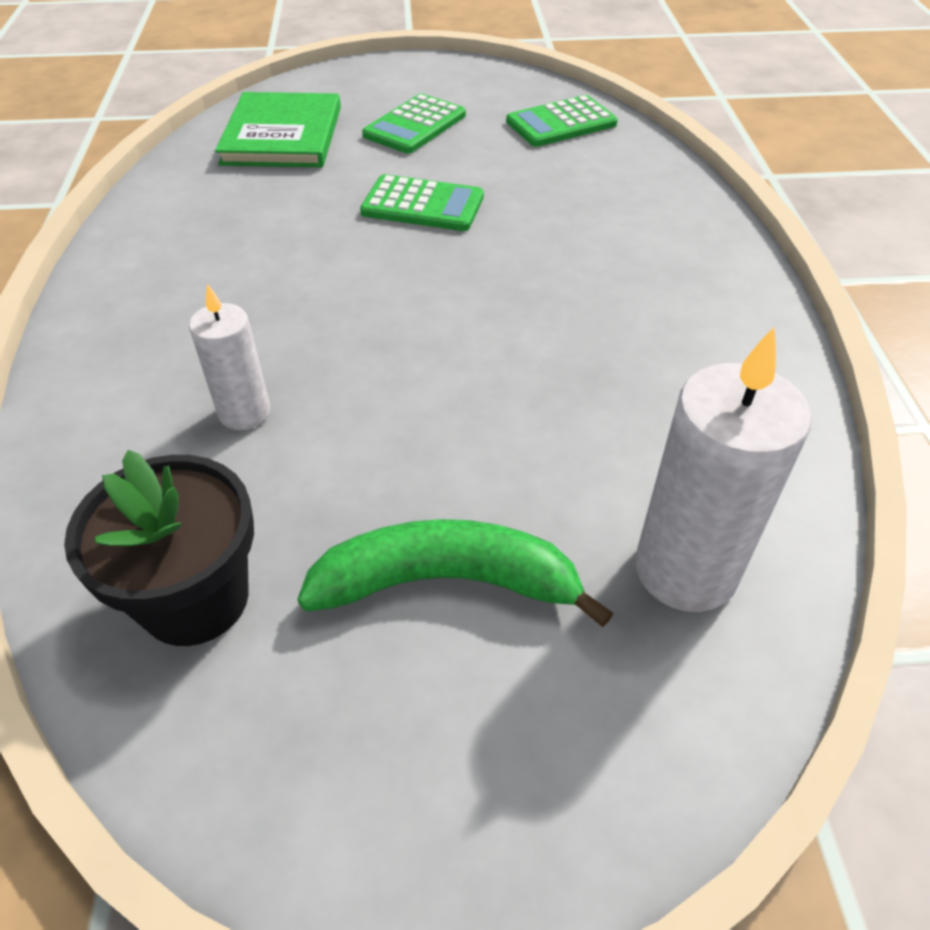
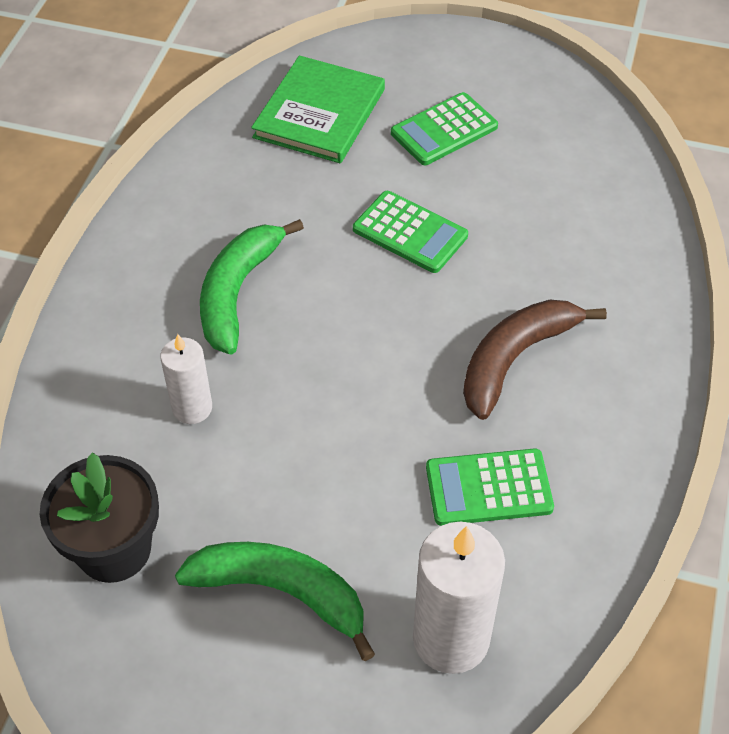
camera: 20 degrees right, 5 degrees up
(255, 292) = (237, 292): none -> green banana
(561, 123) = (584, 161): green calculator -> green calculator (488, 488)
(590, 281) = (514, 359): none -> brown banana

